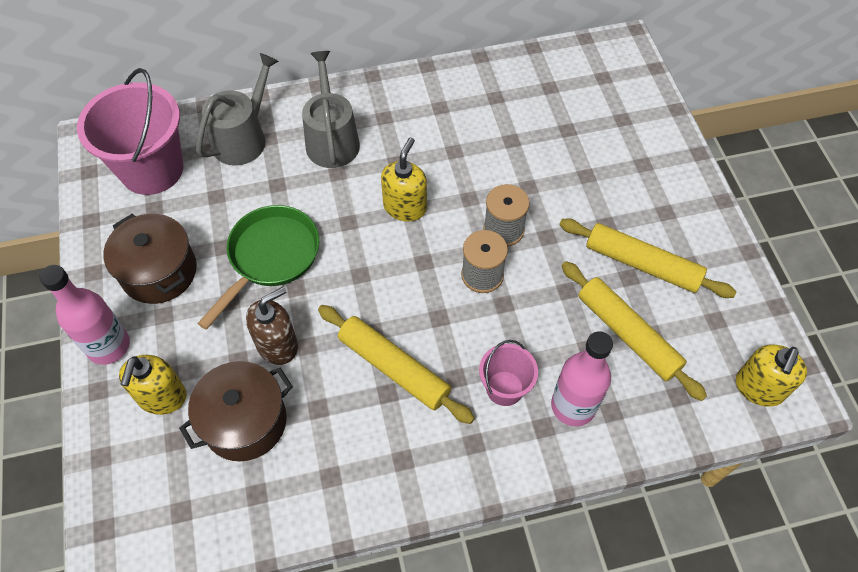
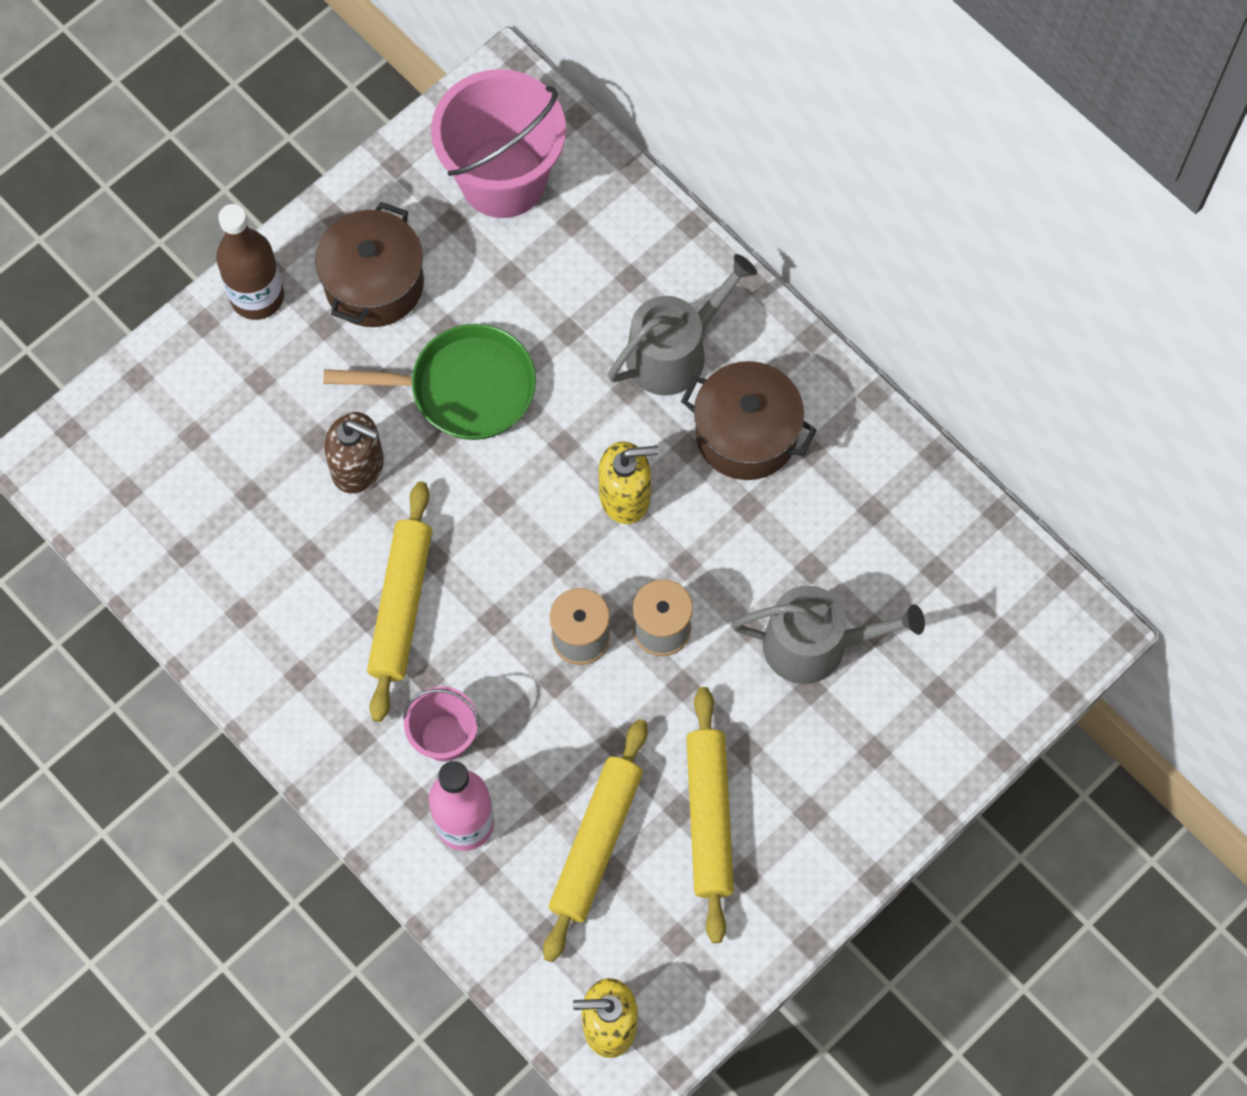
camera: 60 degrees right, 10 degrees up
(109, 346) = (257, 297): pink bottle -> brown bottle
(162, 397) = (232, 390): yellow soap dispenser -> none
(243, 138) = (612, 248): grey watering can -> grey watering can (816, 644)
(245, 422) = (252, 491): brown pot -> brown pot (746, 434)

